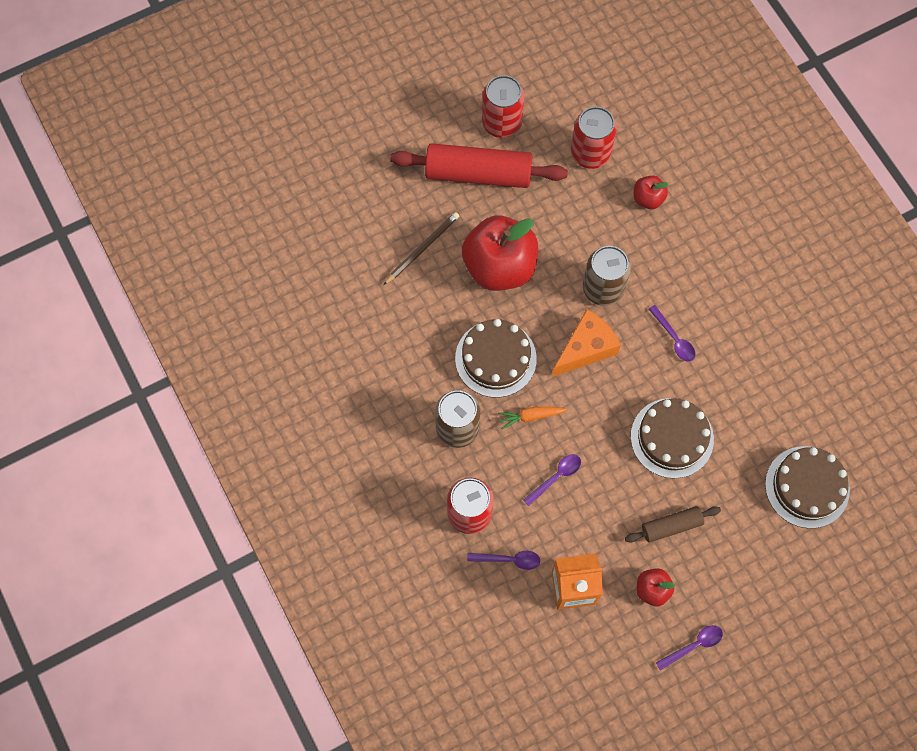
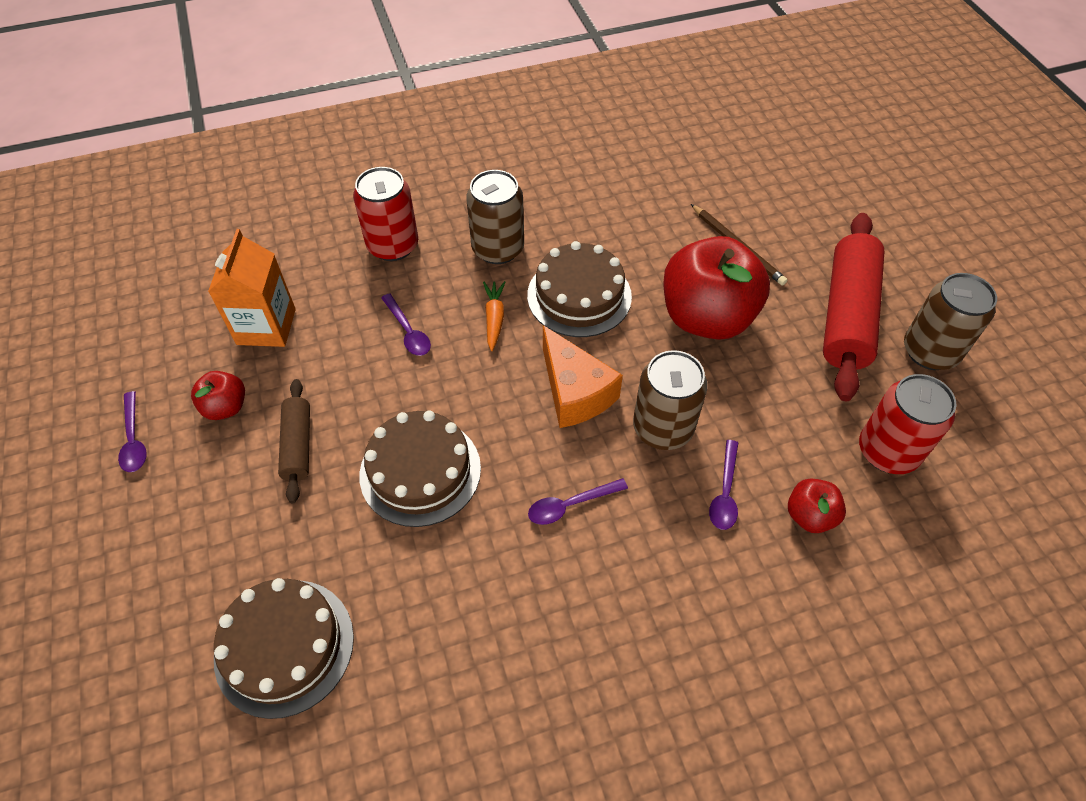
camera: 100 degrees right, 15 degrees down
(501, 123) = (930, 352): red can -> brown can
(509, 560) = (325, 272): purple spoon -> purple spoon (725, 493)

